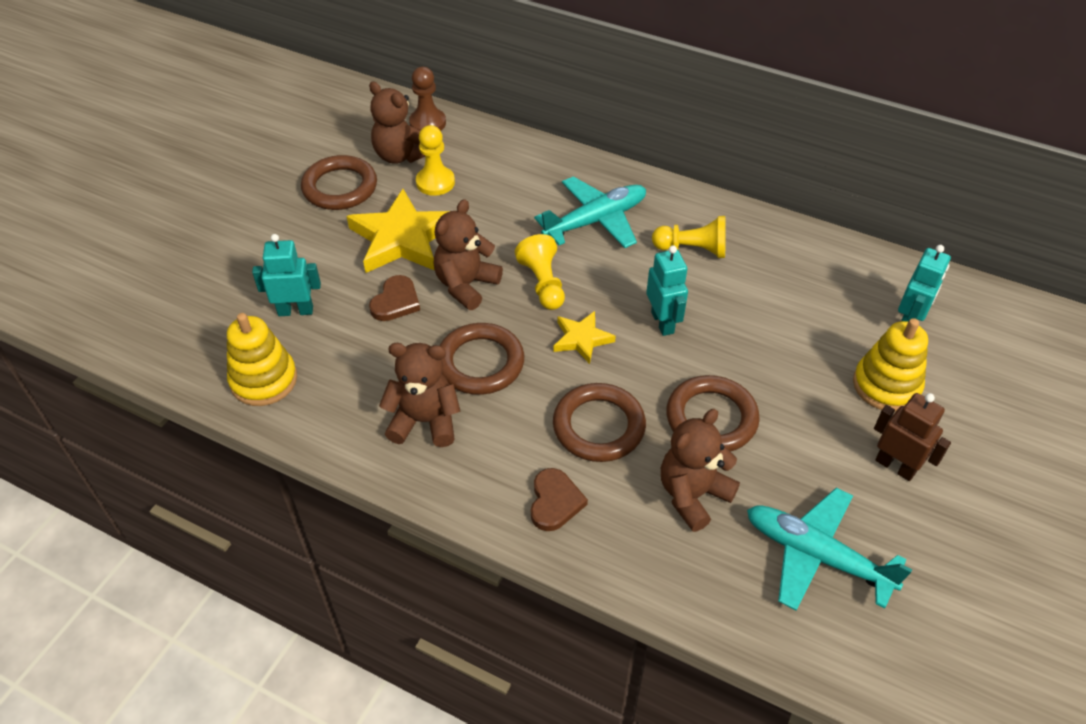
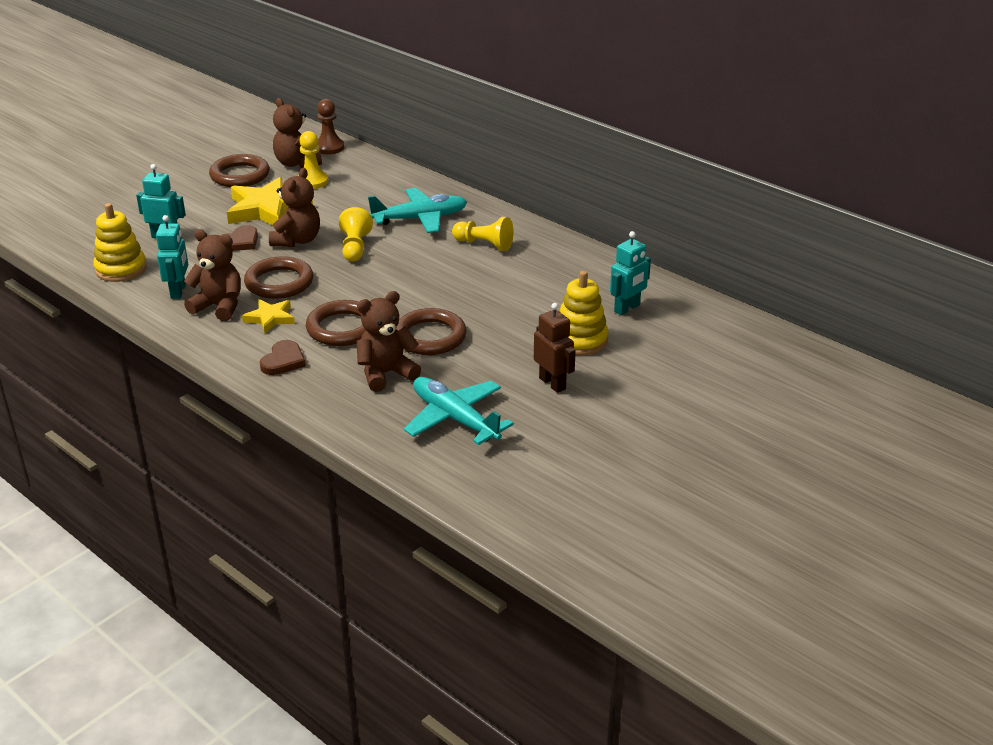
camera: 15 degrees right, 15 degrees down
(466, 285) = (297, 240): brown teddy bear -> brown teddy bear turned 150 degrees clockwise
(582, 339) = (363, 281): yellow star -> yellow star (270, 318)
(663, 322) = (431, 281): turquoise robot -> turquoise robot (178, 291)

